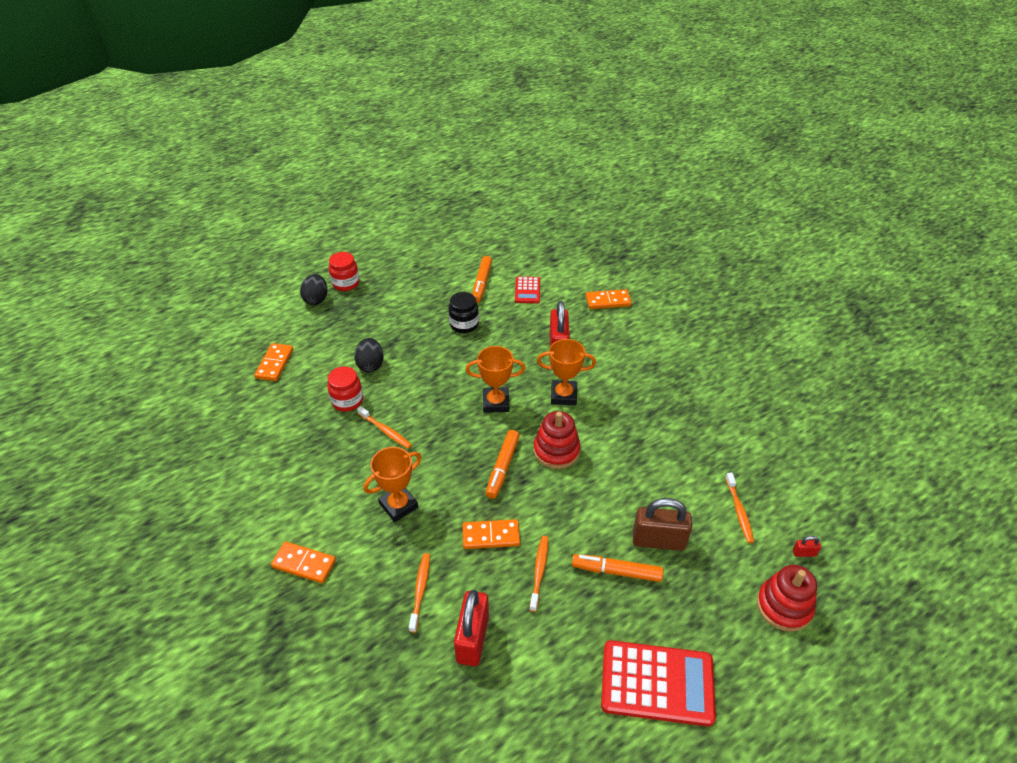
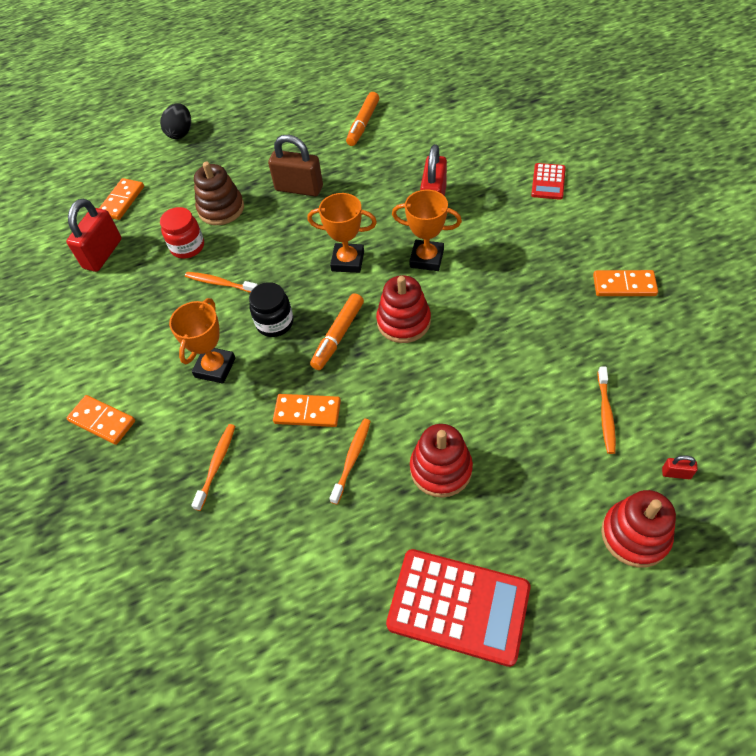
camera: 15 degrees right, 10 degrees up
(346, 283) = (215, 117): red jar -> none
(370, 365) = (221, 209): black egg -> brown stacking toy
(385, 431) = (220, 283): orange toothbrush -> orange toothbrush turned 150 degrees clockwise
(398, 505) = (215, 367): orange trophy -> orange trophy turned 45 degrees counterclockwise
(464, 324) = (333, 170): black jar -> black jar (275, 323)
(472, 639) = (260, 526): red padlock -> red padlock (103, 254)
(527, 290) = (413, 135): red calculator -> red calculator (548, 182)
(608, 301) = (504, 152): orange domino -> orange domino (624, 285)
(616, 571) = (441, 469): orange marker -> red stacking toy
(658, 540) = (499, 438): brown padlock -> brown padlock (299, 188)

